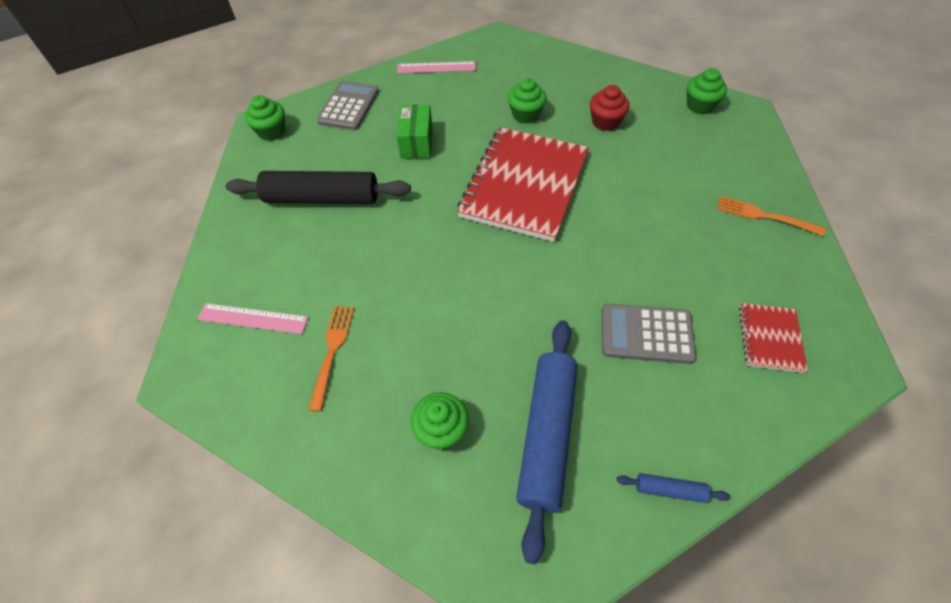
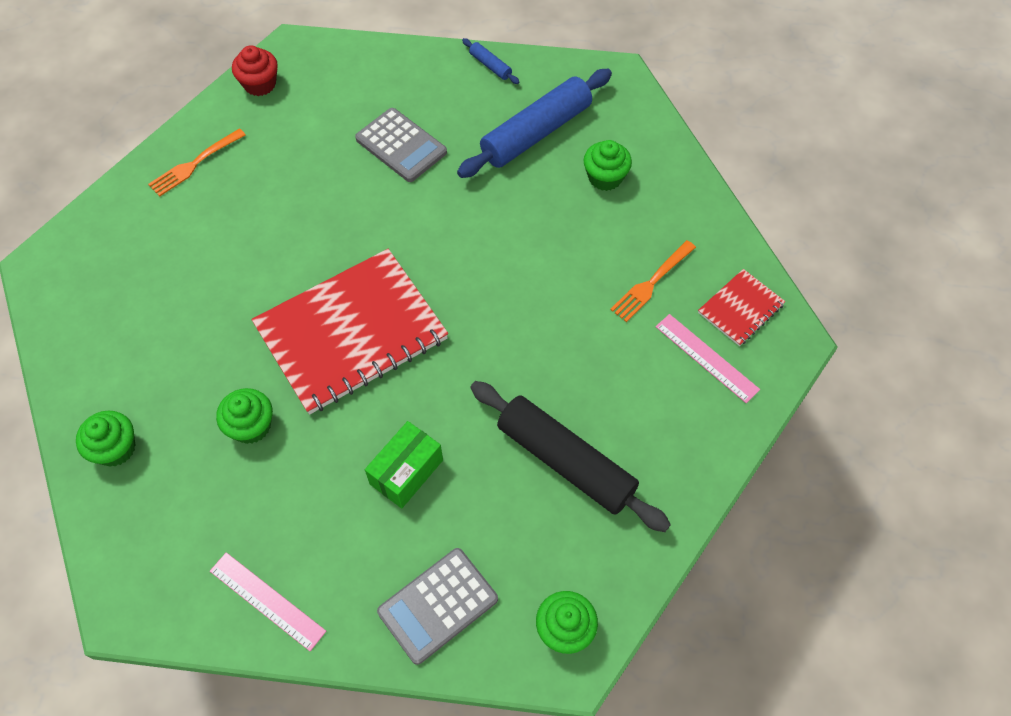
camera: 145 degrees left, 5 degrees up
(605, 122) = (186, 353): red cupcake -> red cupcake (260, 84)
(700, 105) = (71, 304): green cupcake -> green cupcake (115, 448)
(764, 216) = (195, 164): orange fork -> orange fork turned 75 degrees clockwise
(770, 338) = (322, 92): red notebook -> red notebook (740, 308)

